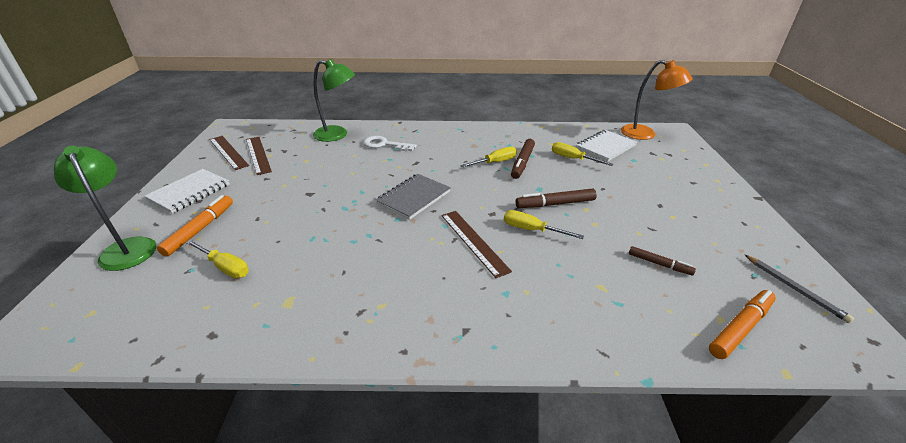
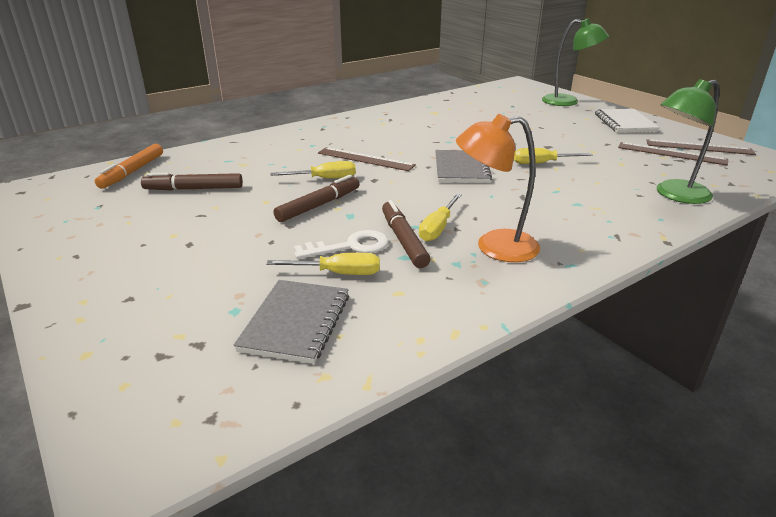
camera: 145 degrees right, 5 degrees down
(200, 229) = (556, 115): orange marker -> none
(225, 267) = (497, 110): yellow screwdriver -> yellow screwdriver (542, 163)
(384, 144) = (599, 203): white key -> white key (350, 246)
(605, 147) = (296, 323): white notebook -> grey notebook
(645, 134) = (216, 407): orange lamp -> orange lamp (494, 247)
(659, 264) = (194, 189): brown marker -> brown marker, size x1.59
(794, 289) = (63, 206): grey pencil -> none

